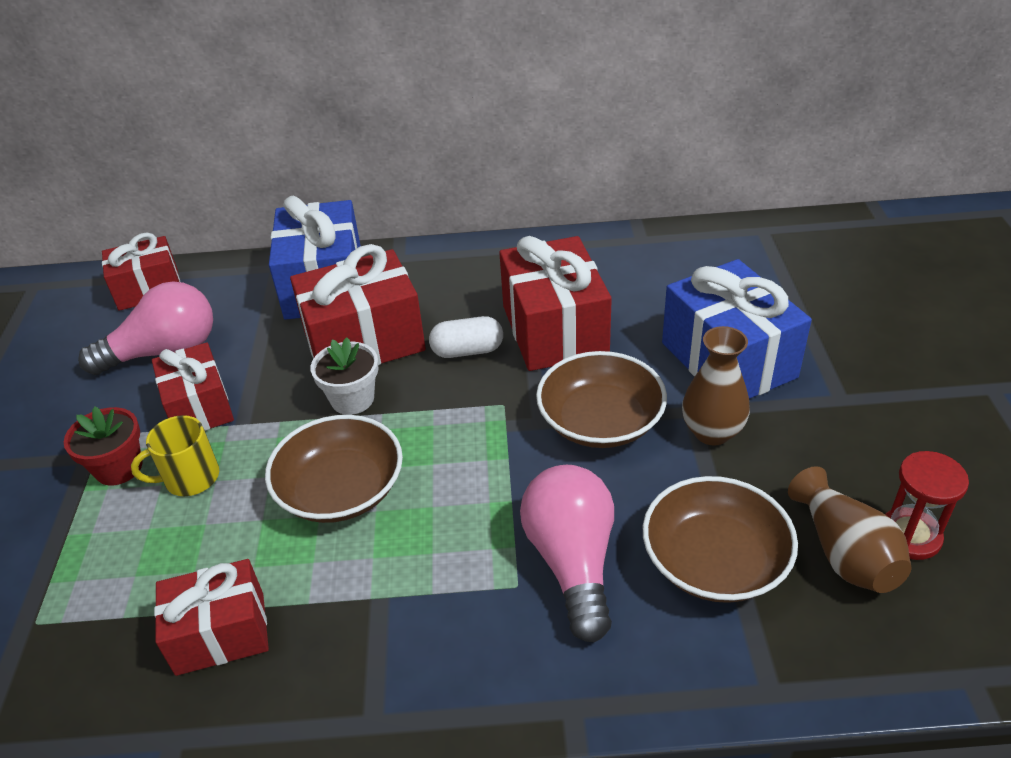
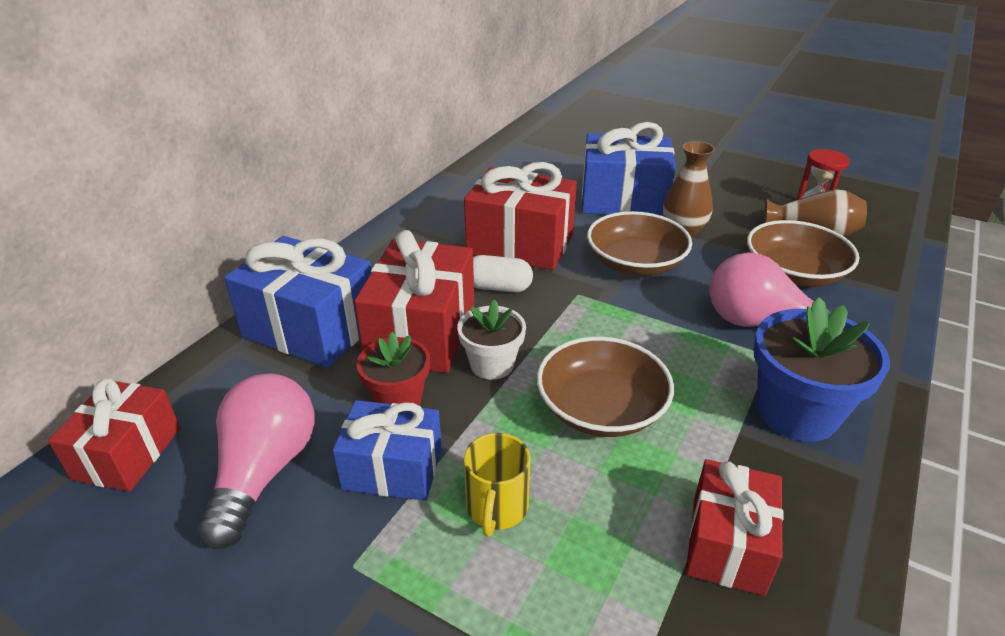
camera: 60 degrees left, 5 degrees down
(119, 468) = (424, 566): red flower pot -> red flower pot (398, 399)
(199, 407) = (393, 468): red gift -> blue gift
(432, 636) = (796, 412): none -> blue flower pot
(467, 351) = (498, 287): white capsule -> white capsule turned 75 degrees clockwise

